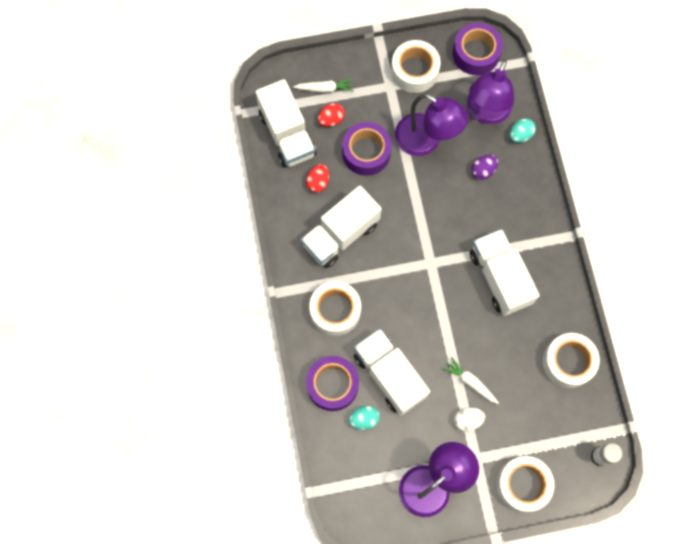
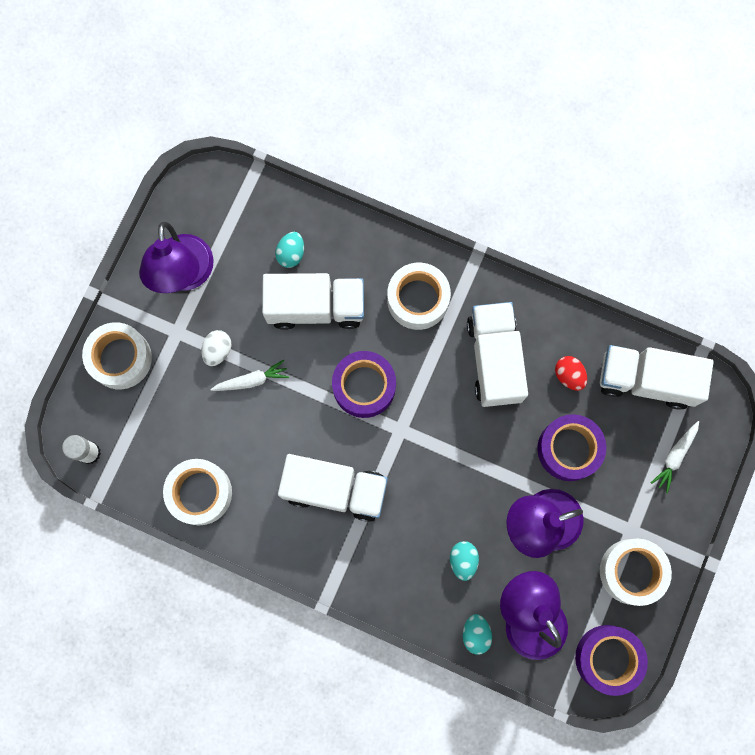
camera: 125 degrees right, 5 degrees up
(331, 119) = (632, 438): red egg -> none
(332, 385) = (345, 247): purple tape -> purple tape (364, 386)
(483, 170) = (463, 560): purple egg -> turquoise egg

